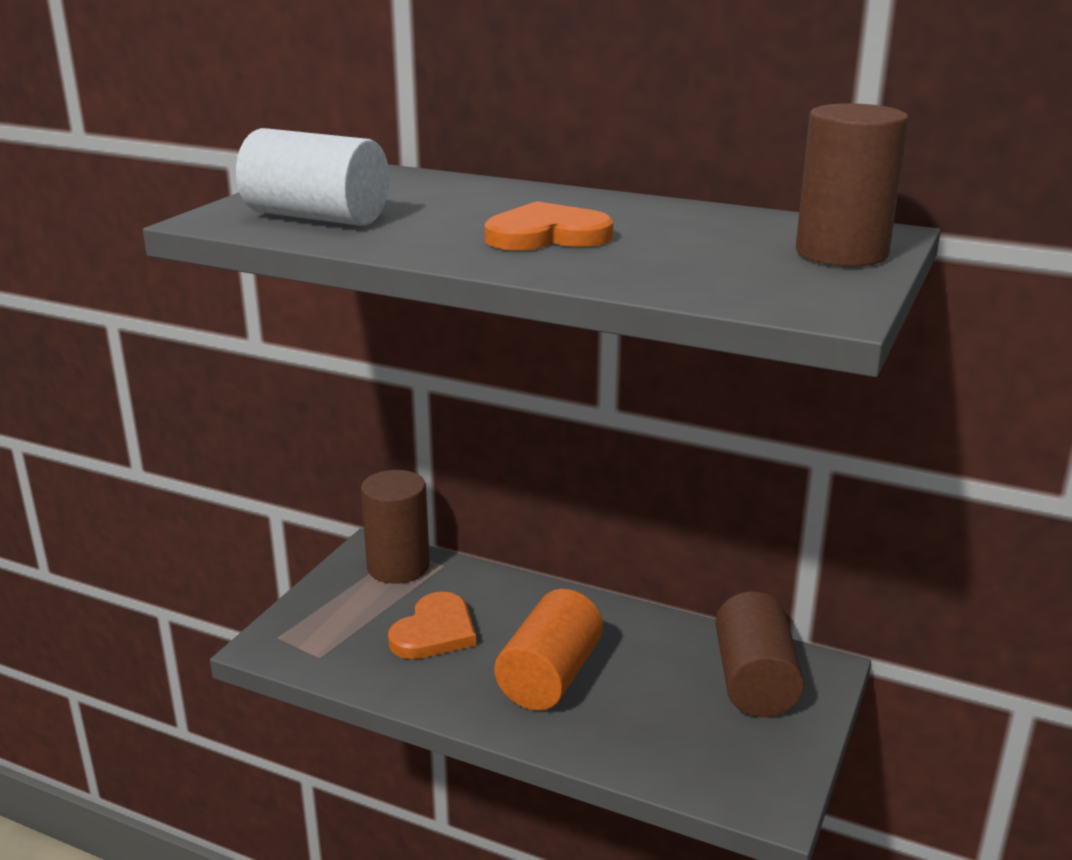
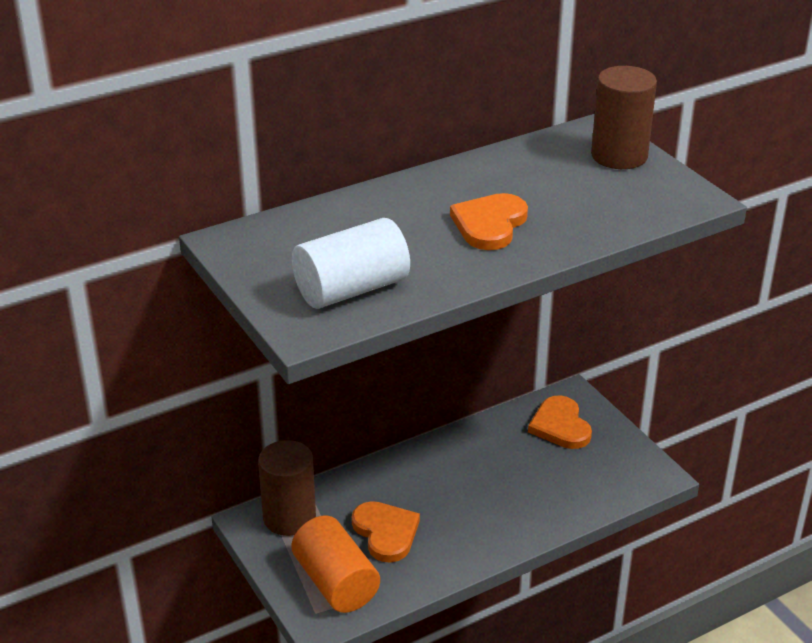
camera: 55 degrees left, 10 degrees up
(550, 676) = (481, 503): orange cylinder -> orange cylinder (336, 582)
(754, 681) = (560, 426): brown cylinder -> orange heart

